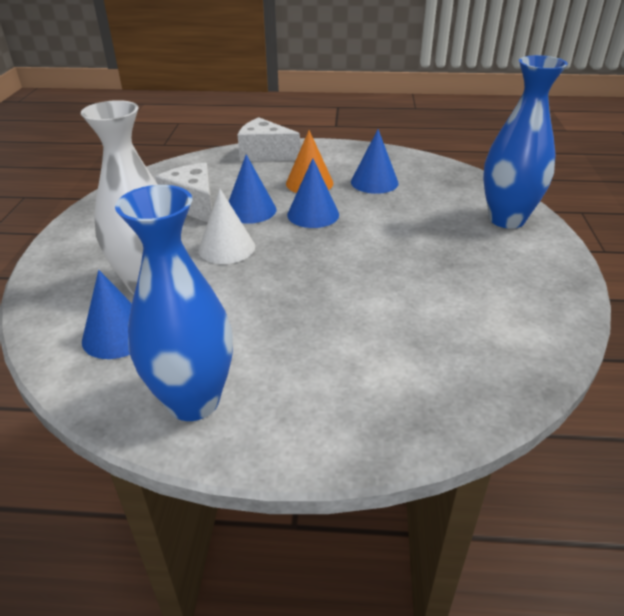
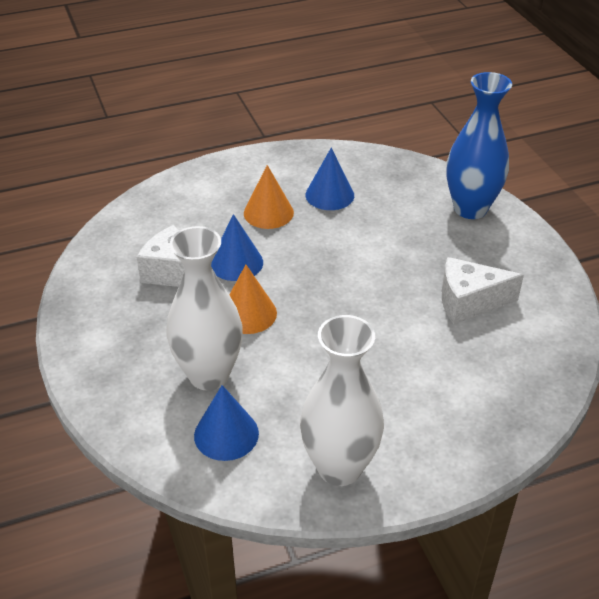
camera: 25 degrees left, 5 degrees up
(193, 401) = (339, 467): blue vase -> white vase
(226, 248) = (248, 313): white cone -> orange cone
(265, 154) = (194, 185): white cheese -> white cheese (469, 302)
(313, 214) = (299, 251): blue cone -> none

